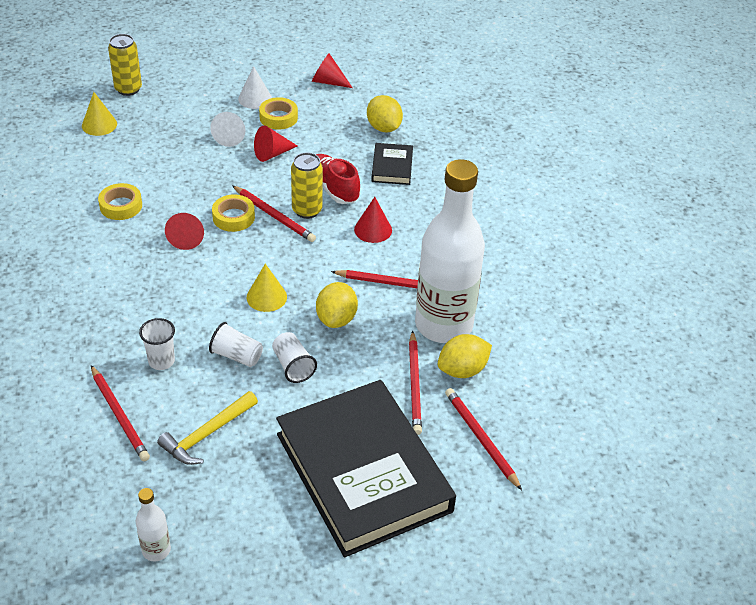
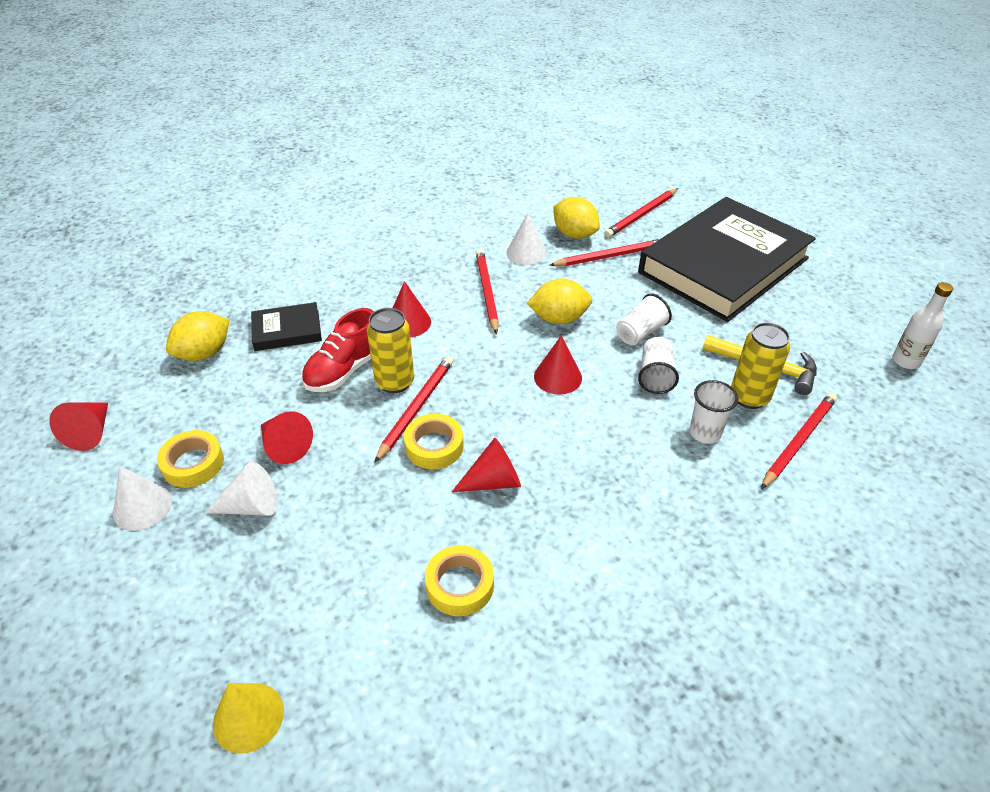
camera: 105 degrees left, 0 degrees up
(128, 89) = (120, 716): yellow can -> yellow can (749, 397)
(266, 297) = (557, 377): yellow cone -> red cone
(443, 325) = (526, 253): white bottle -> white cone

